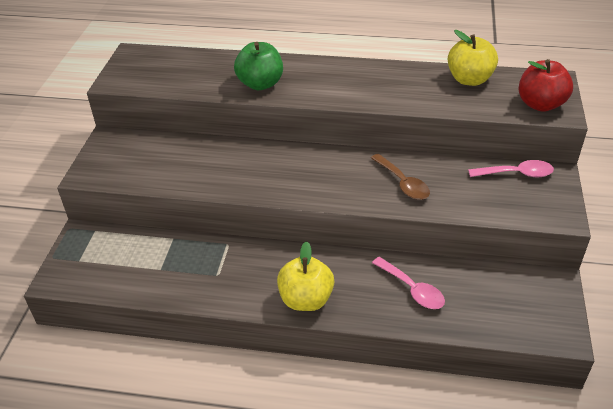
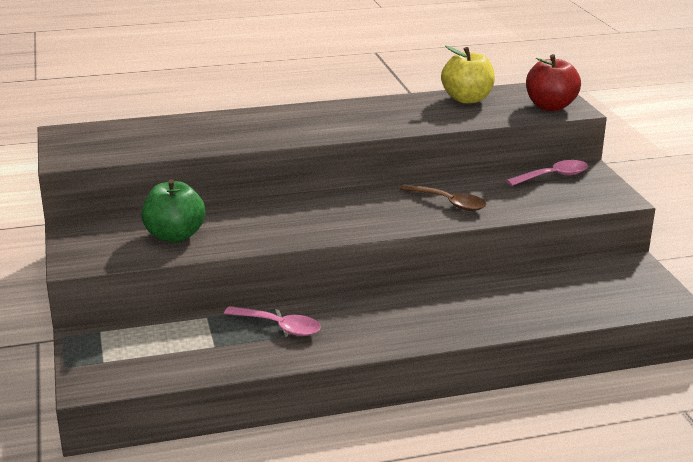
camera: 25 degrees left, 15 degrees down
(260, 84) = (248, 134): green apple -> green apple (175, 236)
(306, 299) = (403, 333): yellow apple -> none
(412, 289) = (506, 300): pink spoon -> pink spoon (279, 326)

